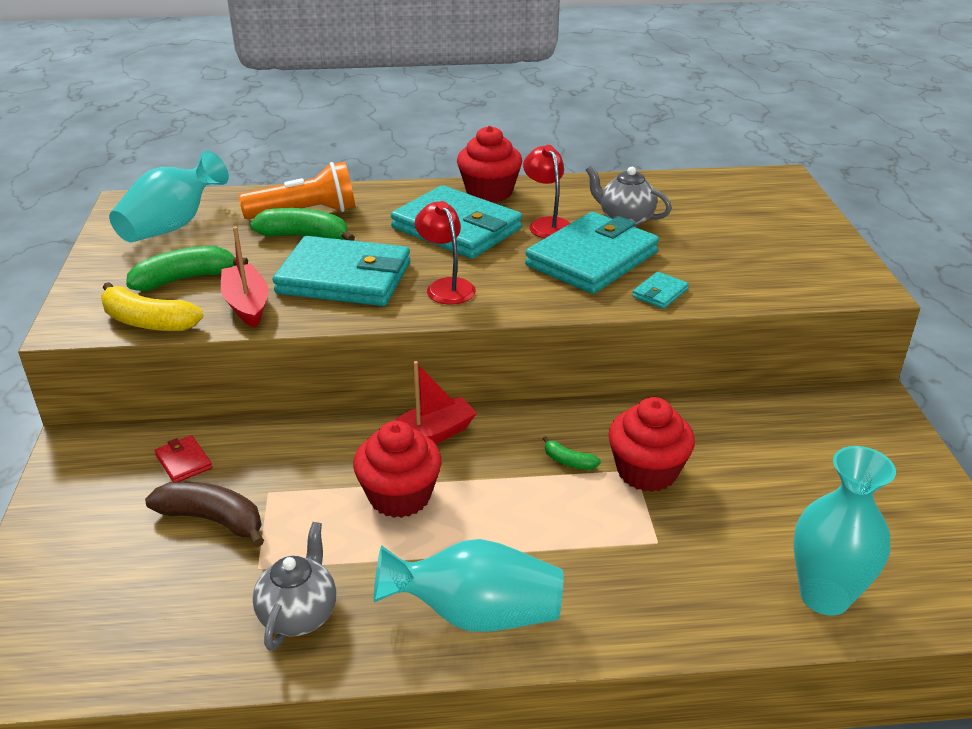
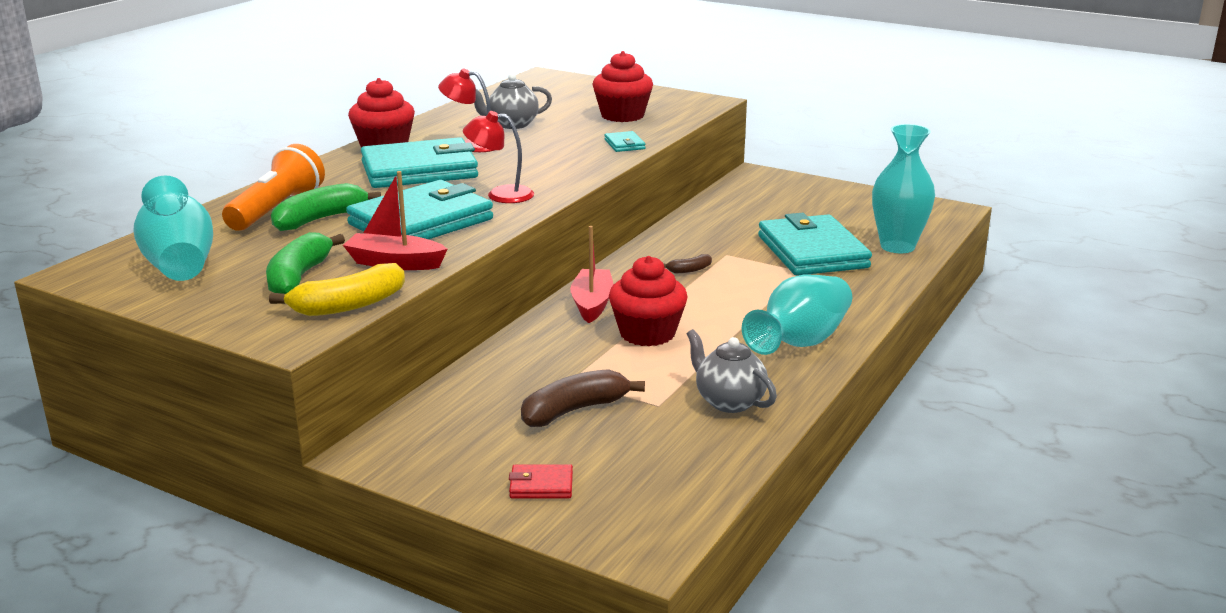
camera: 55 degrees left, 10 degrees down
(184, 462) = (476, 406): red wallet -> red wallet (541, 485)
(568, 461) = (689, 270): green banana -> brown banana
(592, 259) = (547, 147): turquoise wallet -> turquoise wallet (812, 252)
(647, 471) = (732, 252): red cupcake -> red cupcake (622, 115)

